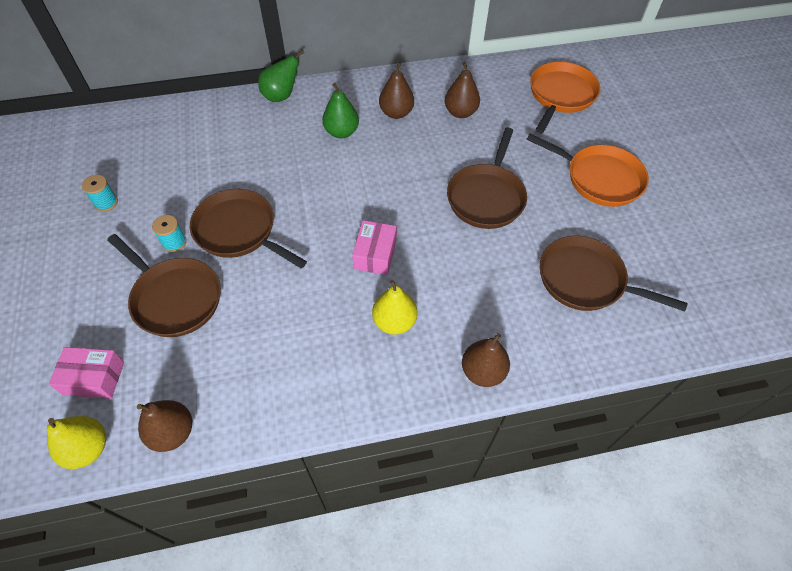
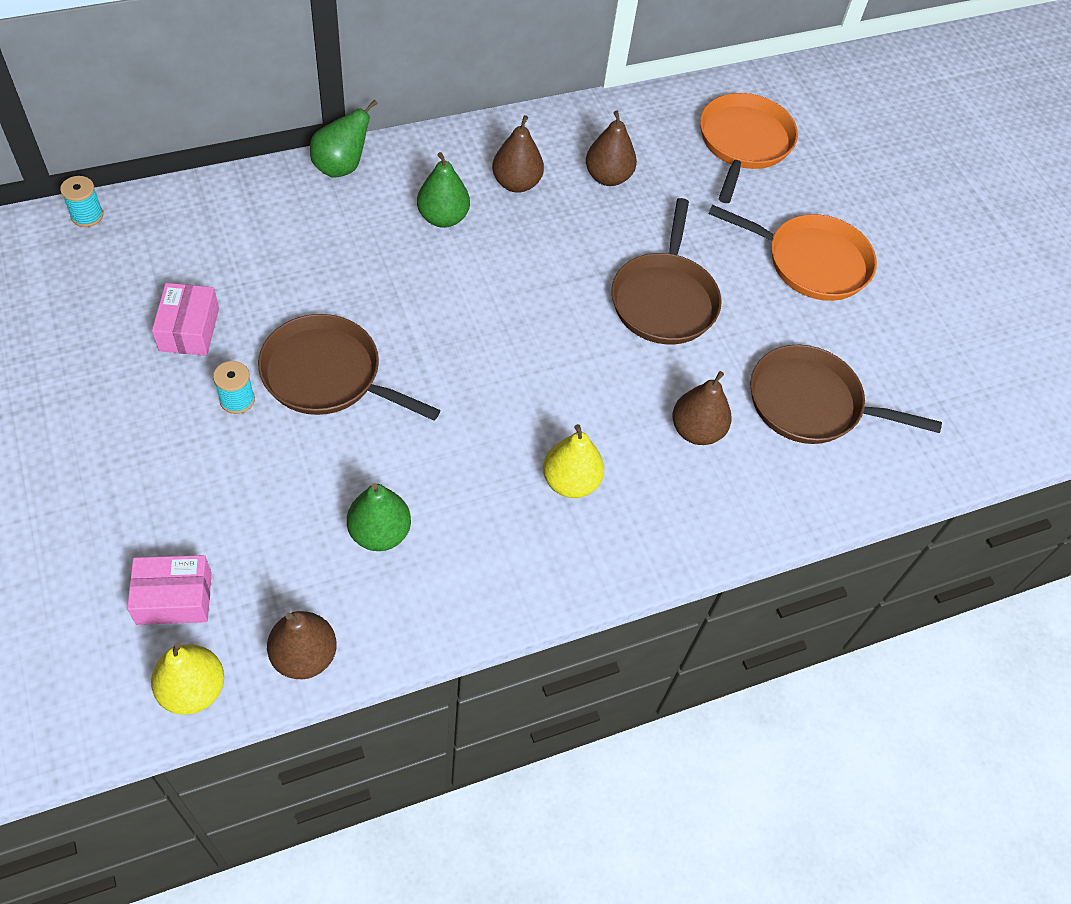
camera: 15 degrees left, 0 degrees up
(106, 202) = (118, 349): turquoise spool -> turquoise spool (87, 215)
(175, 298) = (259, 478): brown pan -> none
(248, 346) = (379, 533): none -> green pear
(375, 254) = (527, 392): pink box -> pink box (189, 329)
(482, 371) = (697, 535): brown pear -> brown pear (696, 431)

